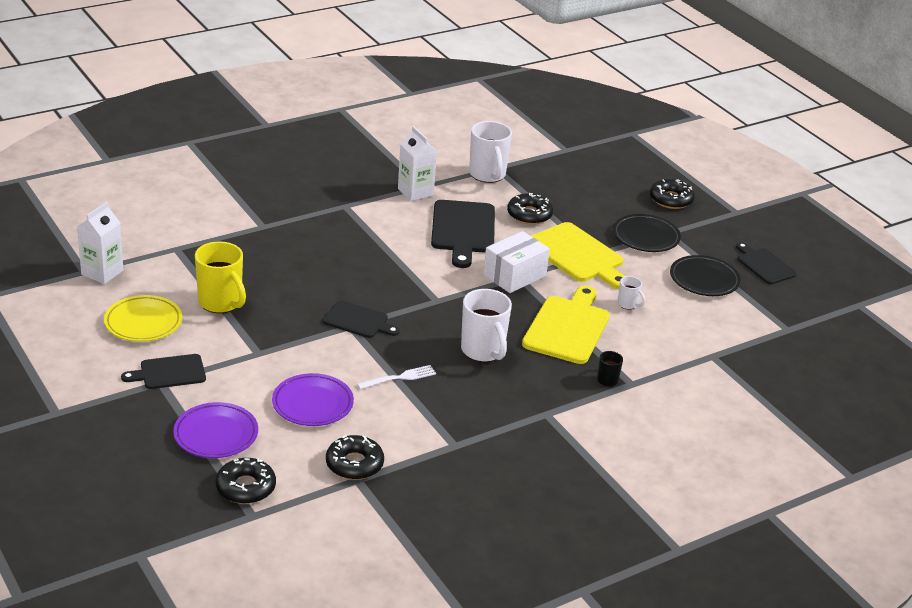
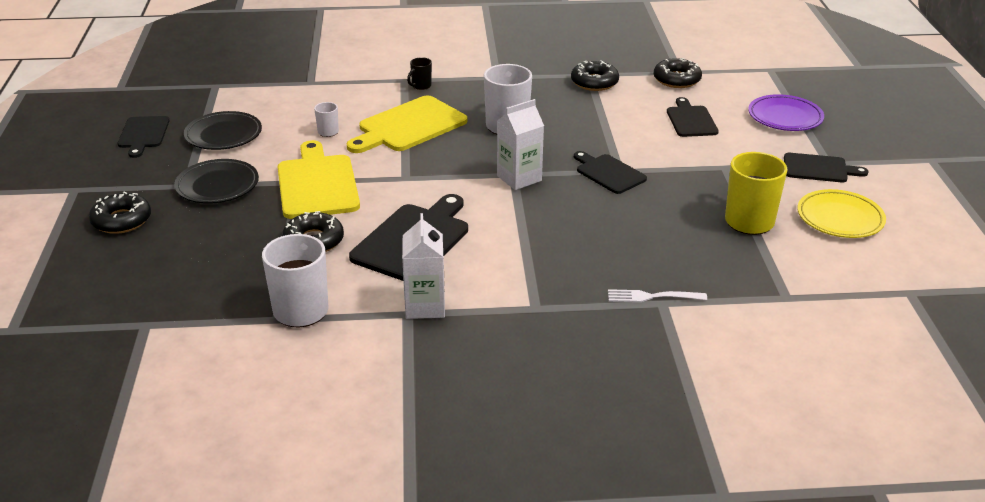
camera: 150 degrees left, 0 degrees up
(102, 272) = (886, 286): white carton -> white carton (519, 178)
(245, 487) = (770, 83): black donut -> black donut (594, 82)
(312, 404) = (691, 120): purple plate -> black cutting board
(399, 378) = (601, 122): white fork -> white fork (652, 297)
(514, 275) = (408, 179): white box -> none

